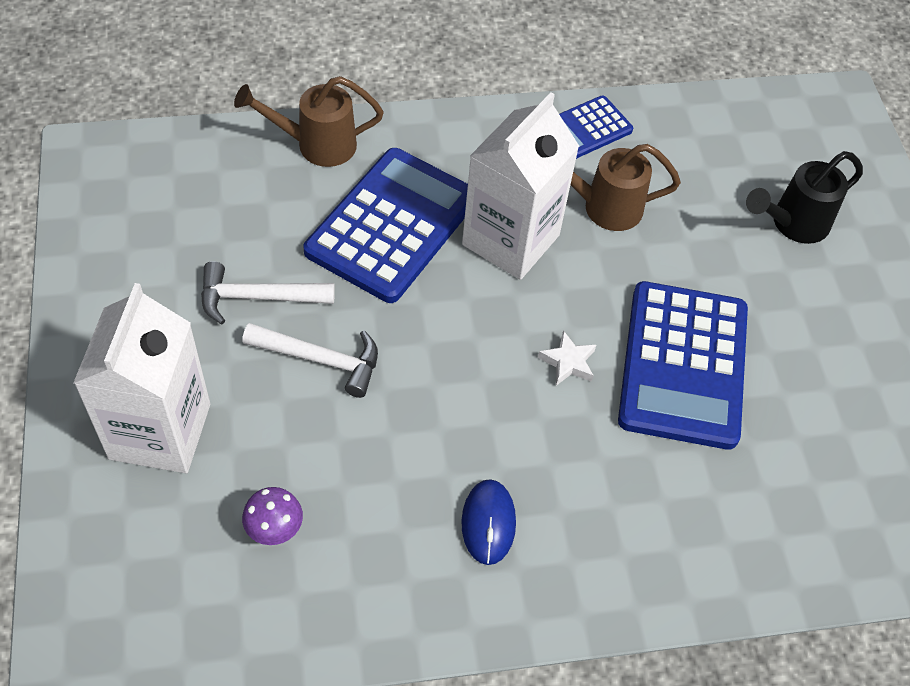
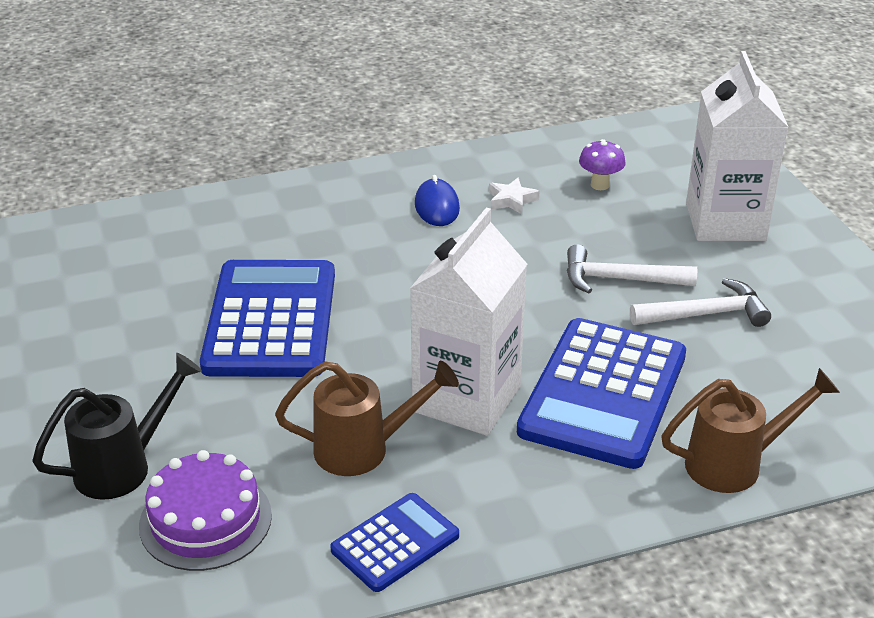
camera: 175 degrees right, 20 degrees down
(568, 362) = (386, 307): white star -> white star (511, 200)
(722, 168) = (205, 520): none -> purple cake

